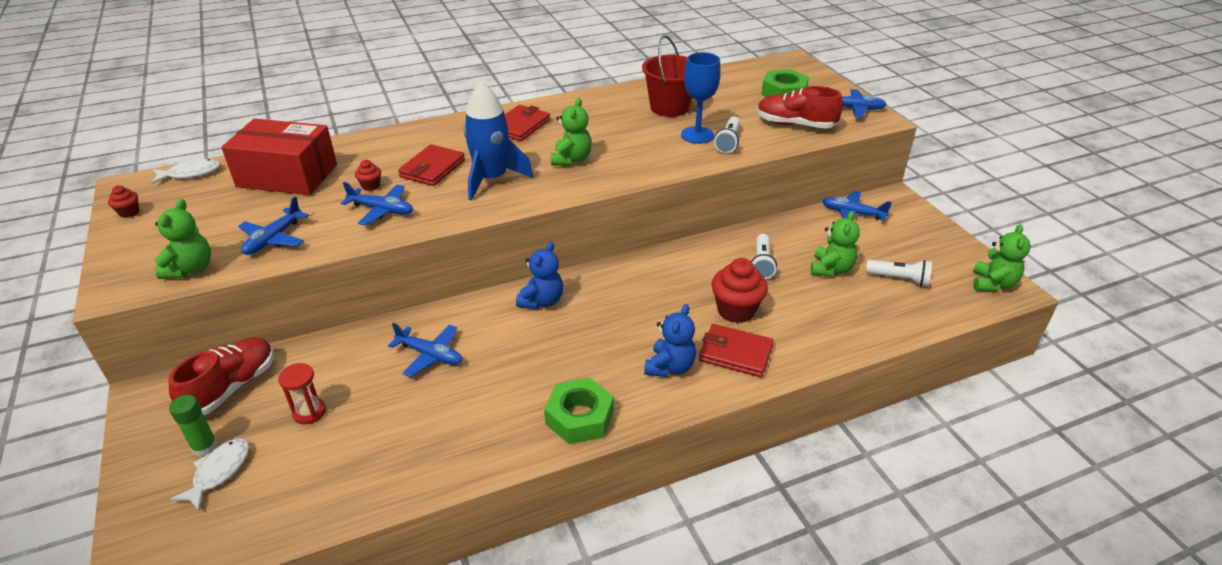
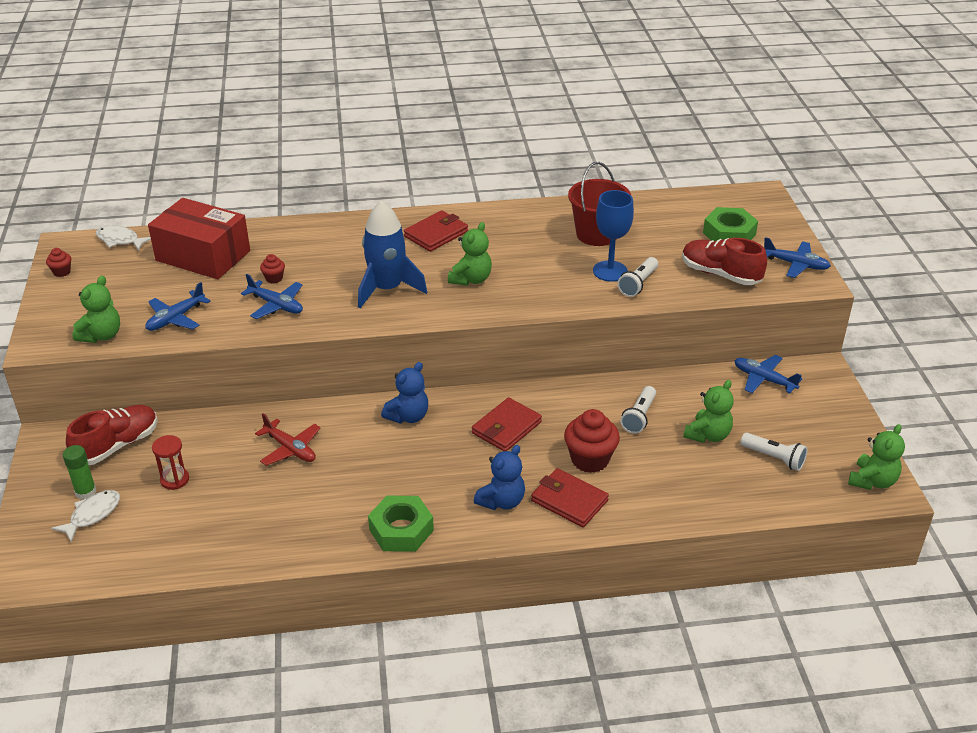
camera: 15 degrees right, 0 degrees up
(191, 173) = (120, 240): white fish -> white fish turned 150 degrees counterclockwise
(430, 355) = (290, 449): blue plane -> red plane
(432, 168) = (336, 269): red wallet -> red wallet (506, 428)

